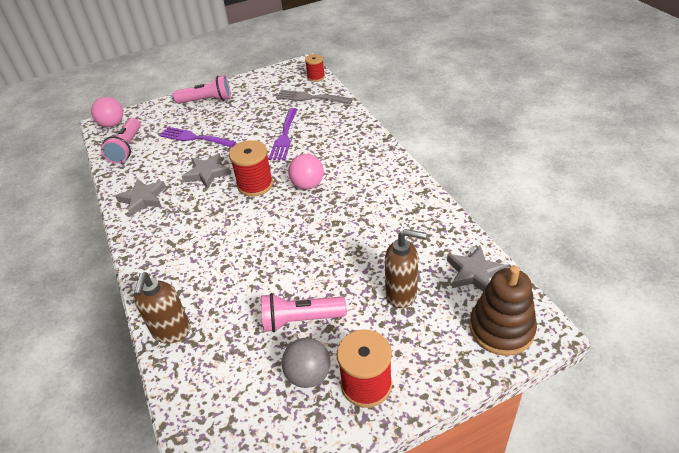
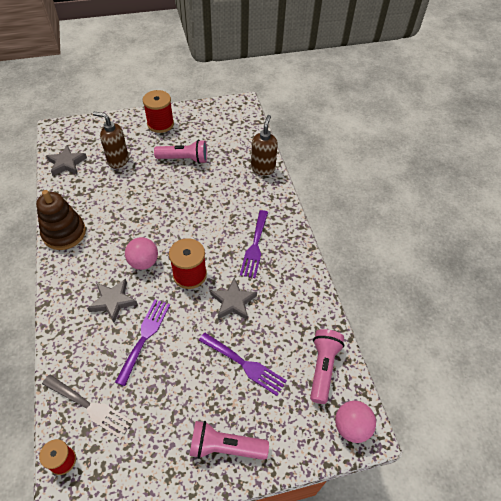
camera: 175 degrees left, 10 degrees up
(143, 199) = (294, 284): grey star -> grey star (113, 301)
(185, 224) = (255, 246): none -> purple fork
(308, 375) = (188, 133): grey ball -> none
(501, 329) = (76, 133): brown stacking toy -> brown stacking toy (64, 233)

